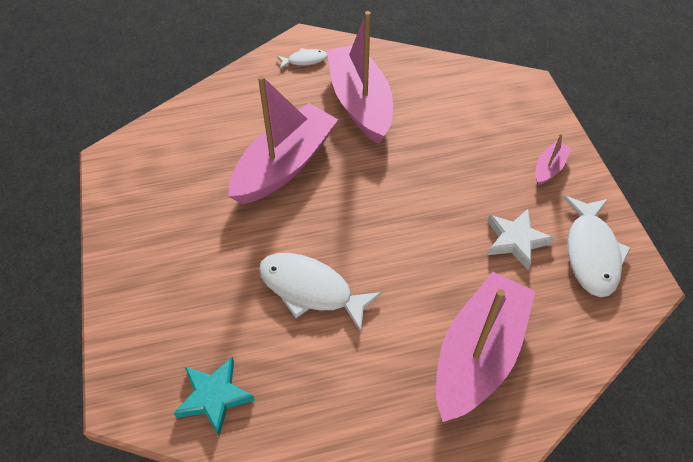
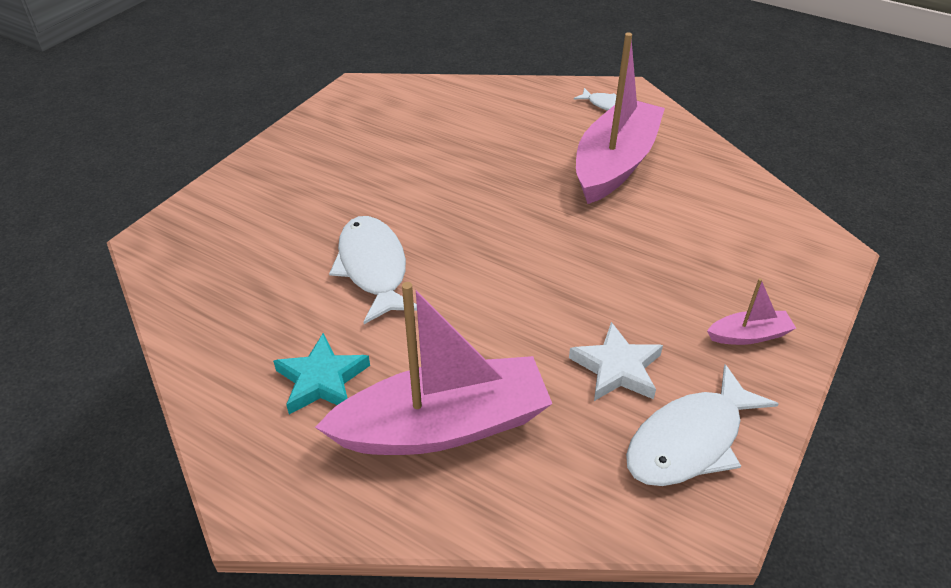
camera: 45 degrees right, 10 degrees down
(214, 397) = (205, 284): turquoise star -> turquoise star (322, 380)
(284, 165) = (479, 169): pink boat -> none

